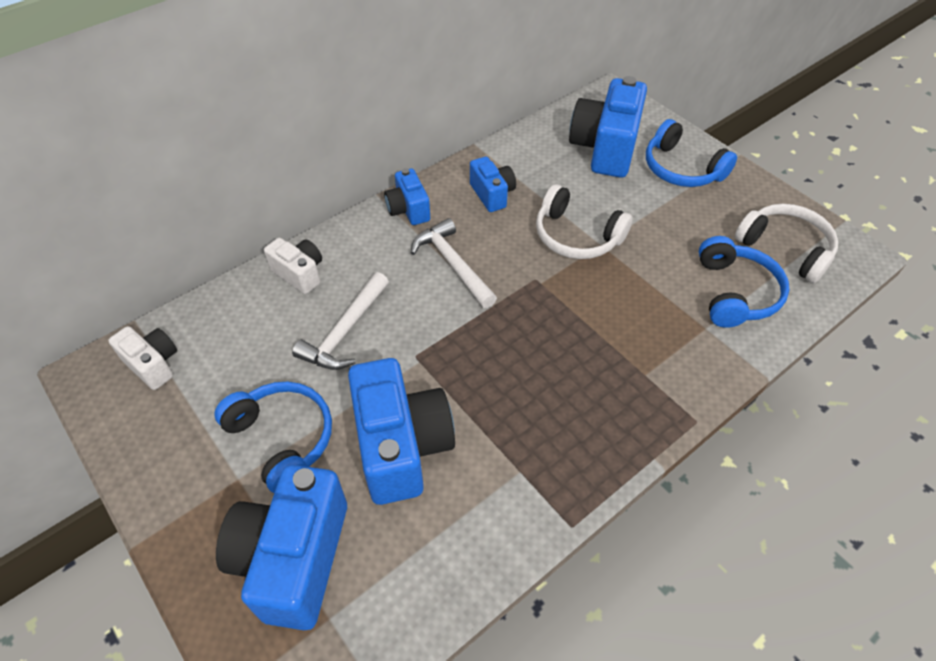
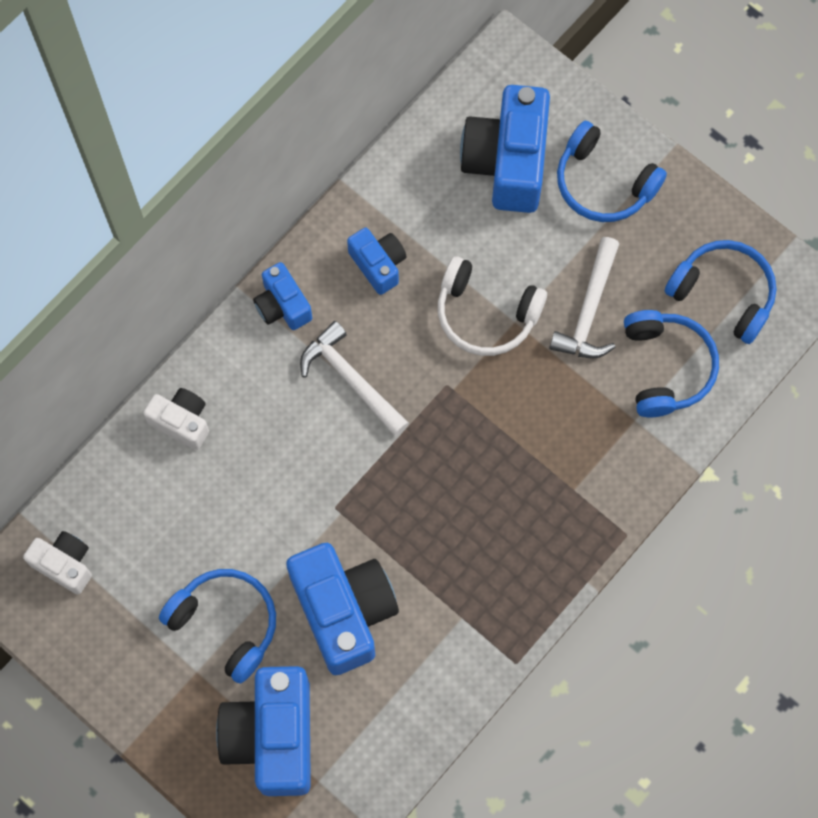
camera: 10 degrees left, 20 degrees up
(345, 332) = (254, 490): white hammer -> white hammer (589, 310)
(785, 248) = (723, 293): white headphones -> blue headphones

